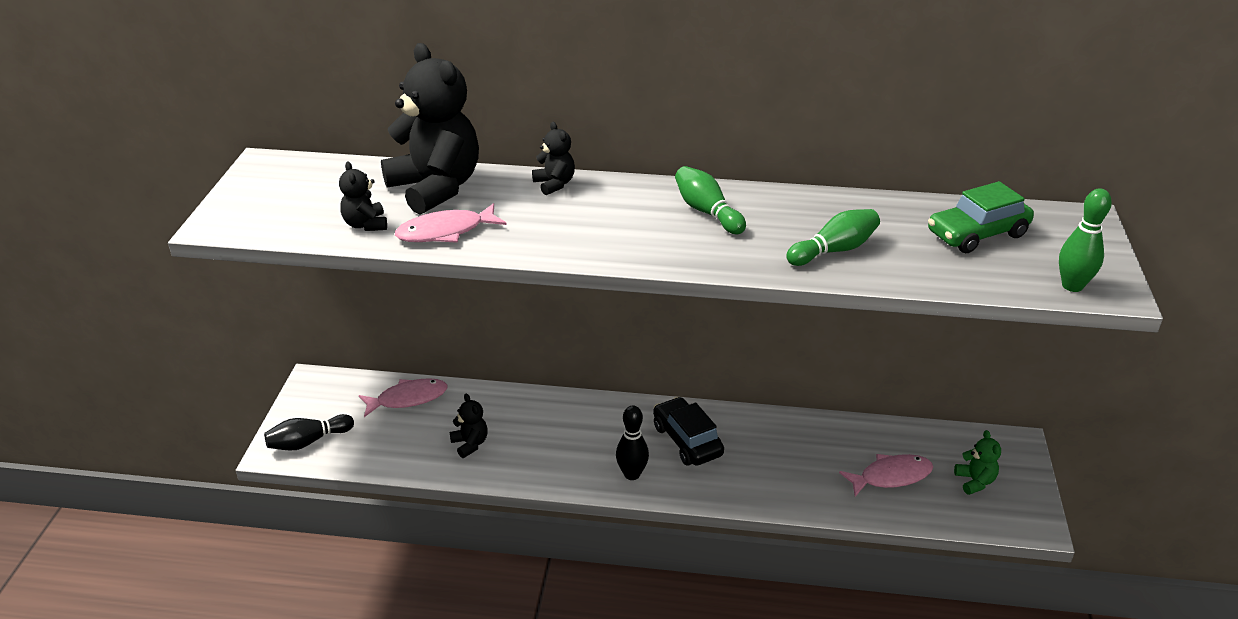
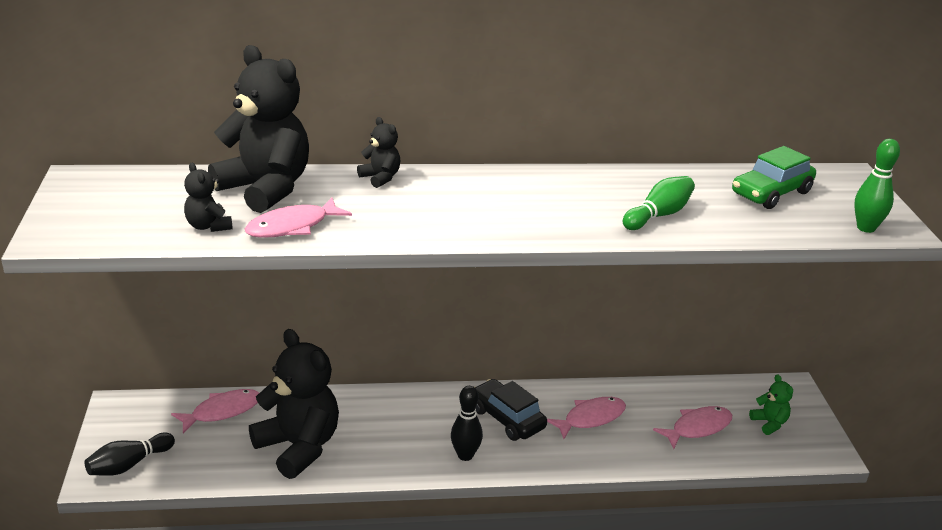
camera: 15 degrees left, 5 degrees down
(470, 444) = (299, 447): black teddy bear -> black teddy bear, size x2.23
(707, 212) = (533, 192): green bowling pin -> none
(776, 451) = (590, 418): none -> pink fish

